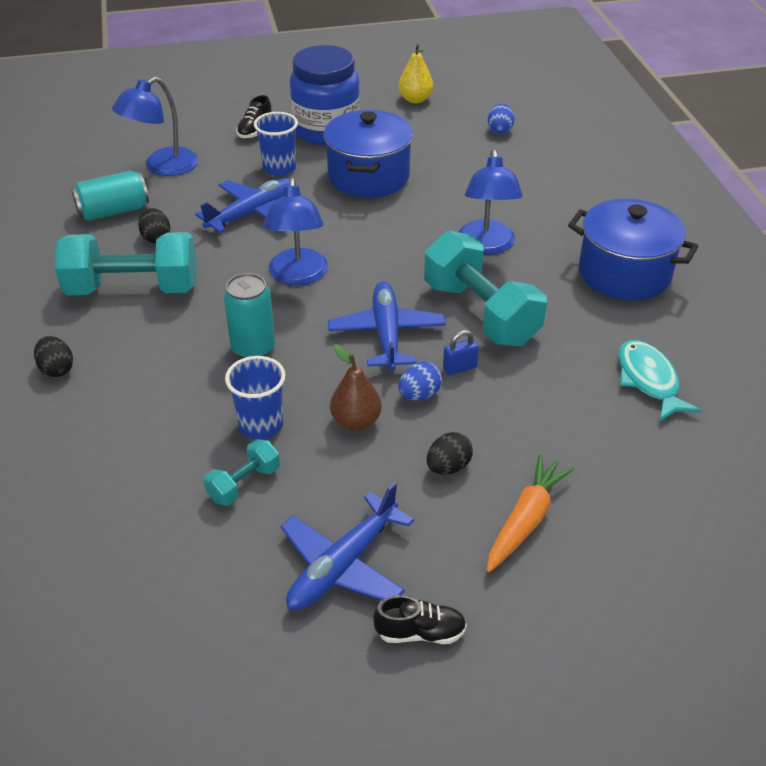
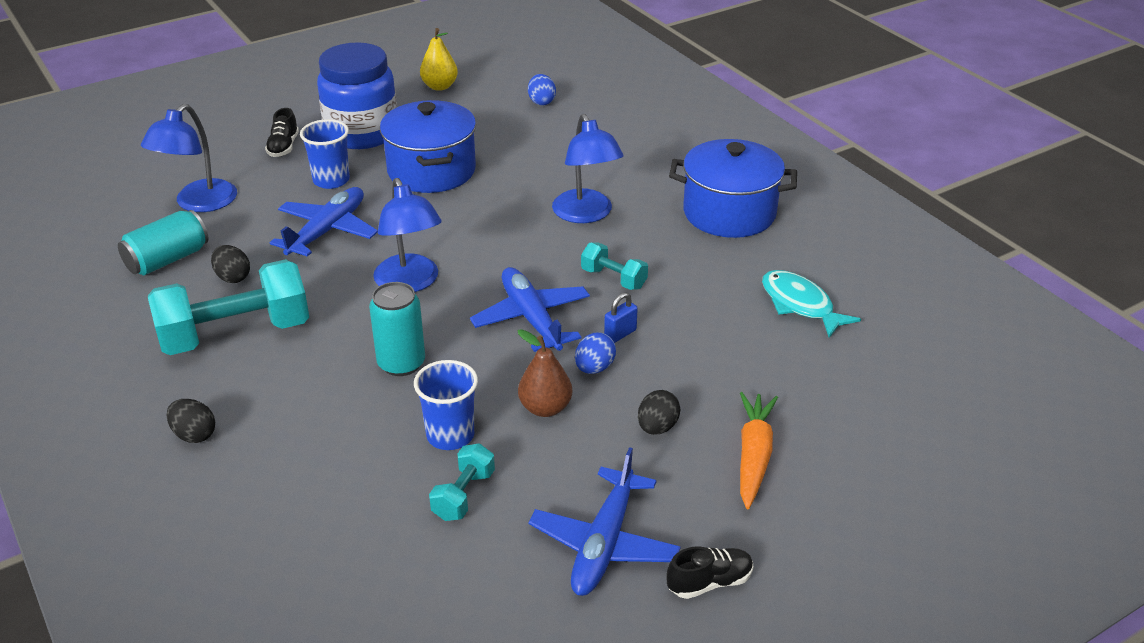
camera: 20 degrees left, 5 degrees down
(481, 313) = (613, 279): turquoise dumbbell -> turquoise dumbbell, size x0.48

